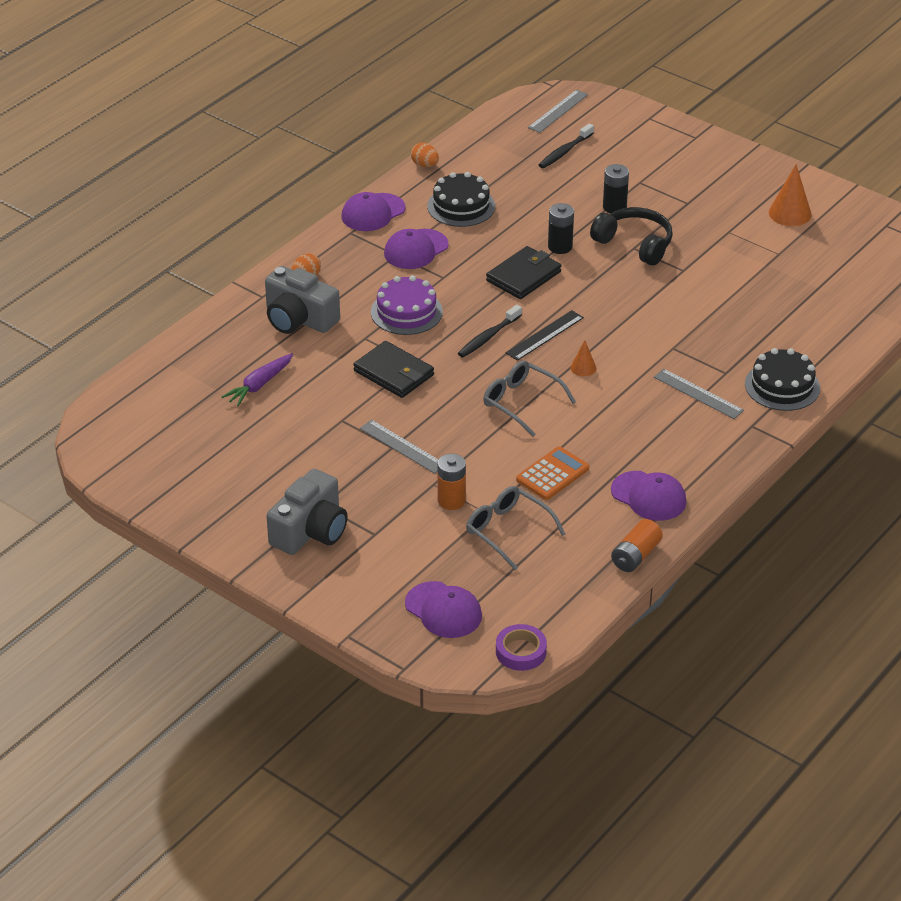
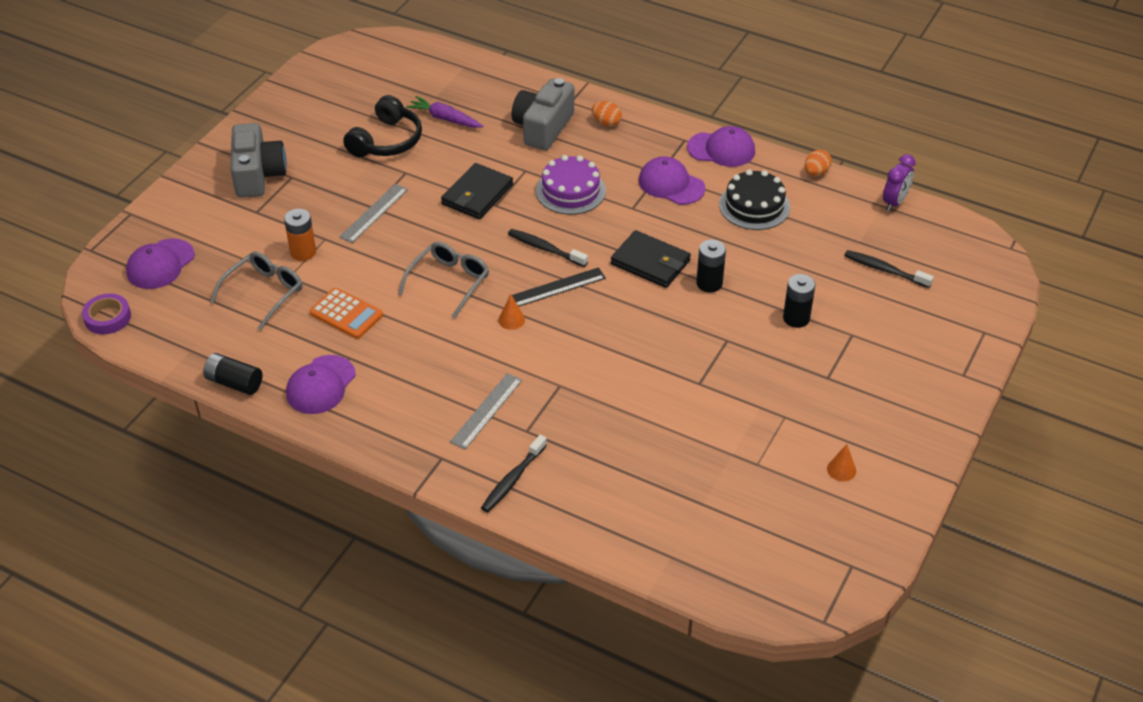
camera: 80 degrees right, 5 degrees up
(310, 531) = (258, 174): grey camera -> grey camera turned 120 degrees counterclockwise
(373, 212) = (721, 149): purple cap -> purple cap turned 150 degrees clockwise
(478, 130) = (894, 202): none -> purple clock
(544, 335) = (557, 287): black ruler -> black ruler turned 60 degrees counterclockwise
(558, 111) = (961, 257): grey ruler -> none
(635, 244) = (734, 340): black headphones -> black headphones (387, 141)
(636, 556) = (234, 383): orange battery -> black battery
(782, 386) = (512, 479): black cake -> black toothbrush
(790, 213) = (841, 470): orange cone -> orange cone, size x0.56

